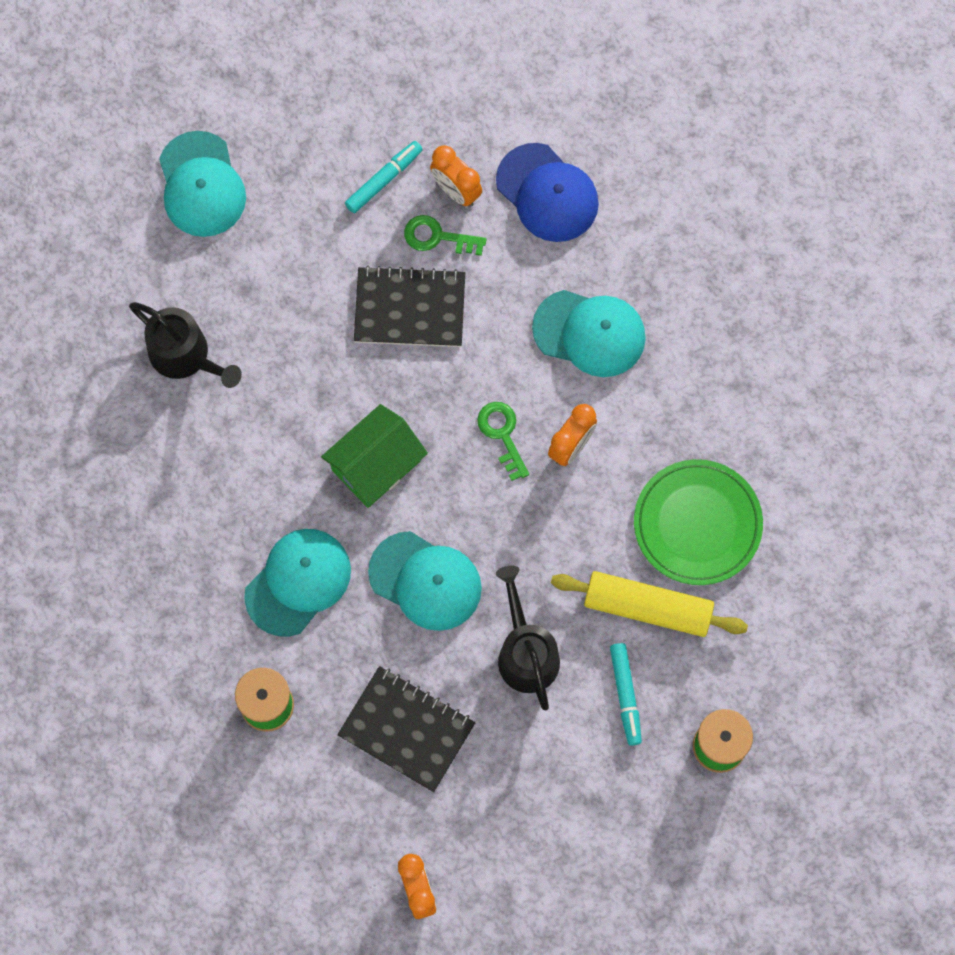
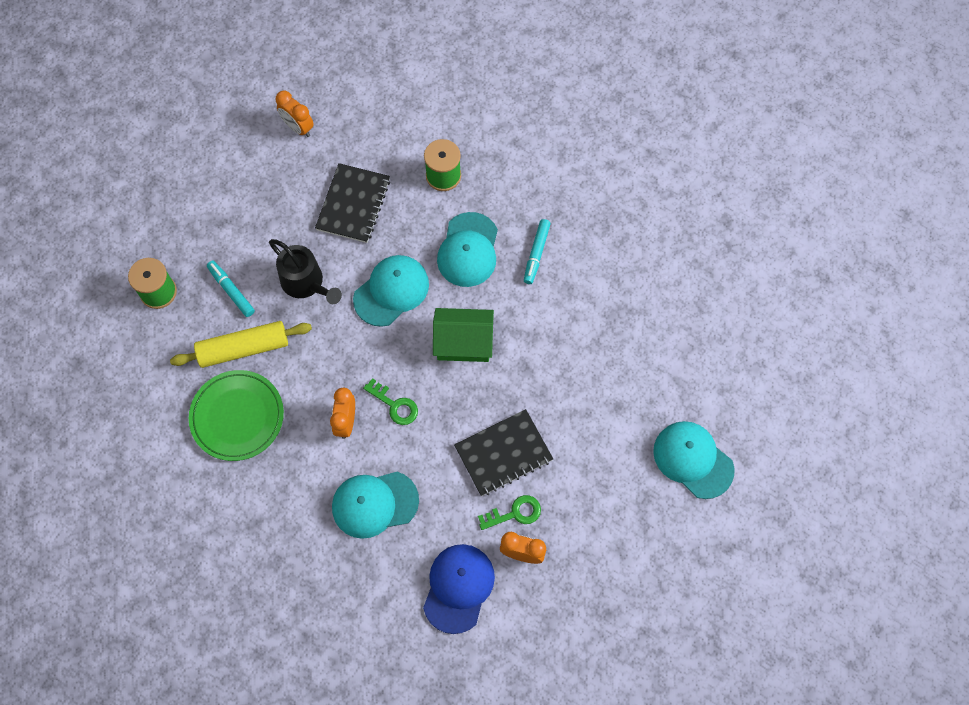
camera: 150 degrees right, 5 degrees down
(186, 356) = (625, 344): black watering can -> none
(376, 465) = (463, 342): green house -> green house turned 75 degrees clockwise
(384, 180) = (575, 533): turquoise marker -> turquoise marker (536, 254)
(407, 729) = (353, 204): black notebook -> black notebook turned 75 degrees counterclockwise
(425, 581) = (391, 291): turquoise cap -> turquoise cap turned 135 degrees clockwise
(547, 193) = (458, 588): blue cap -> blue cap turned 90 degrees clockwise

